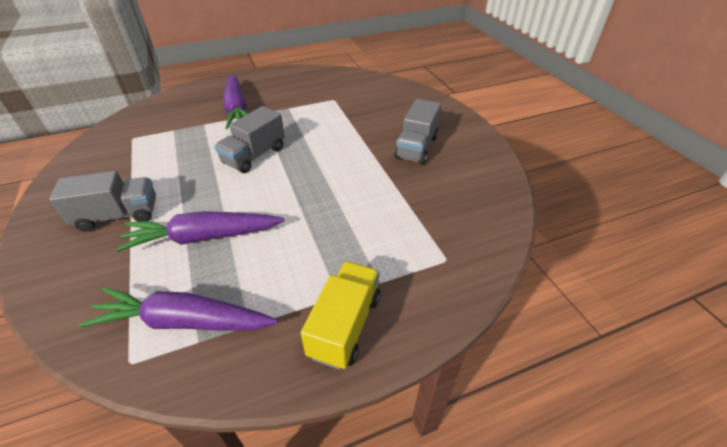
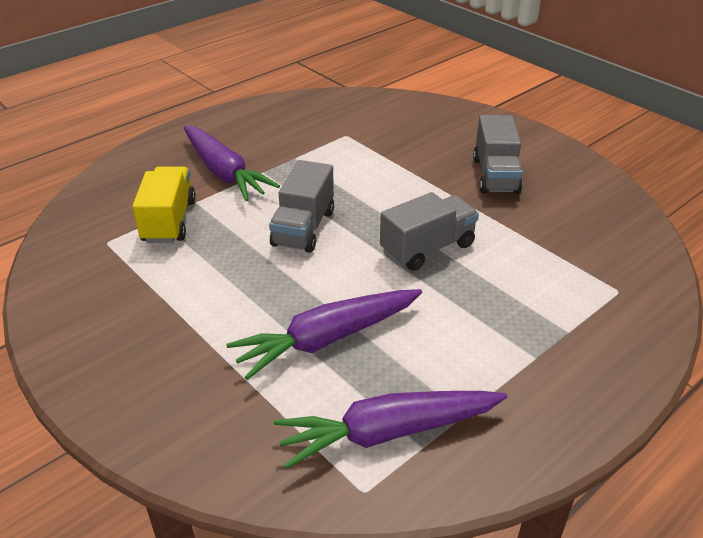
camera: 20 degrees left, 5 degrees down
(118, 215) = (188, 343): grey truck -> grey truck (427, 248)
(345, 325) = (566, 383): yellow truck -> yellow truck (169, 221)

